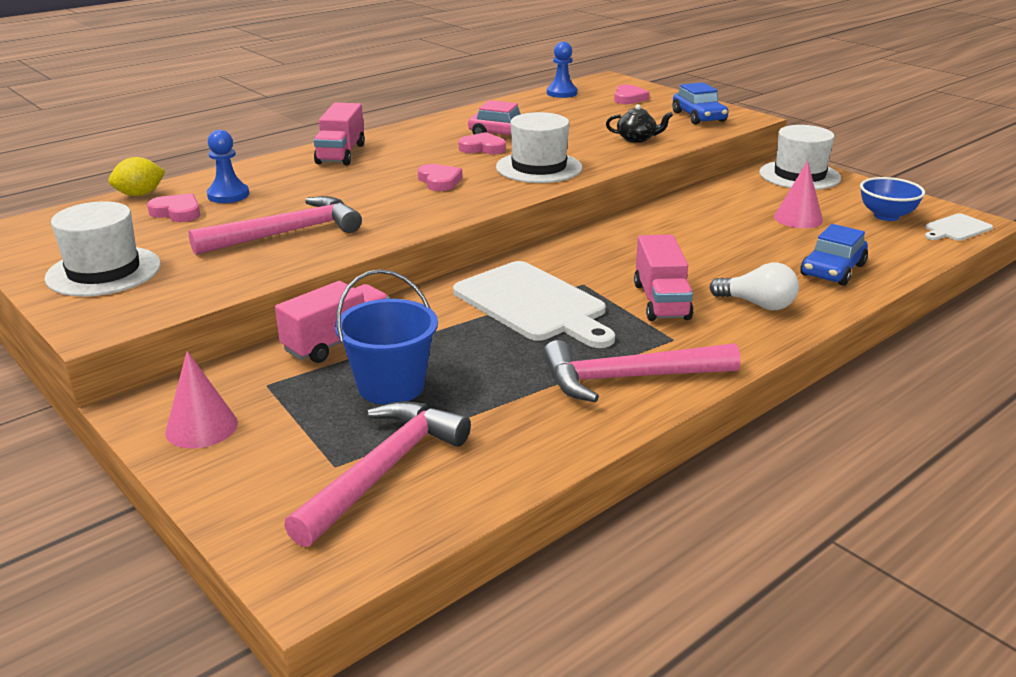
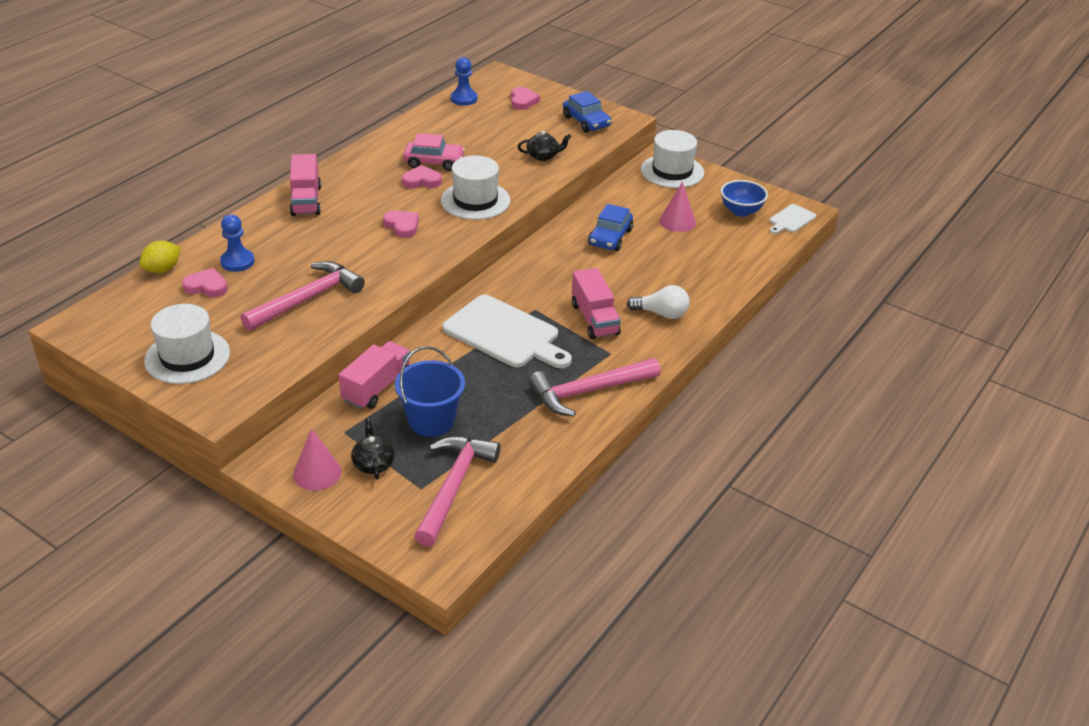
camera: 15 degrees left, 10 degrees up
(284, 426) = (373, 464): none -> black teapot
(832, 270) = (708, 273): blue car -> blue car (610, 237)

